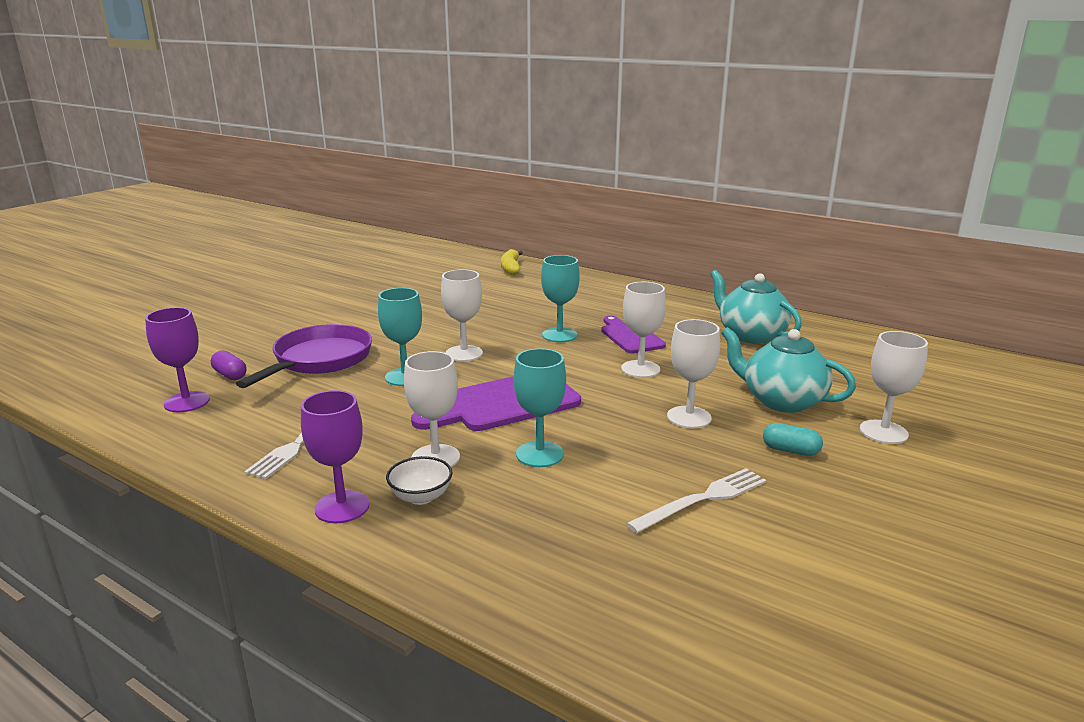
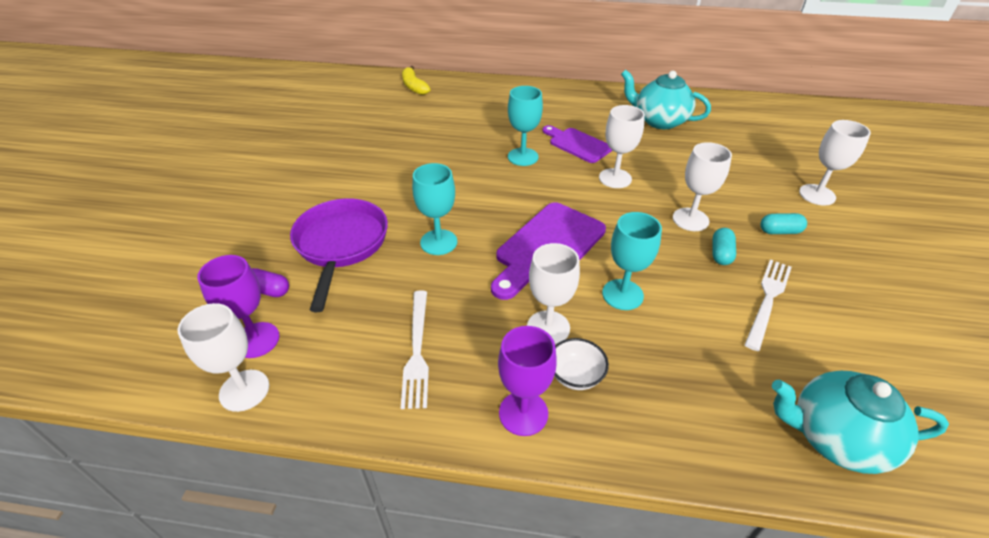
camera: 25 degrees left, 20 degrees up
(464, 353) = (464, 199): white goblet -> white goblet (244, 390)
(691, 451) = (721, 254): none -> turquoise capsule
(781, 401) = (734, 183): turquoise teapot -> turquoise teapot (835, 438)

